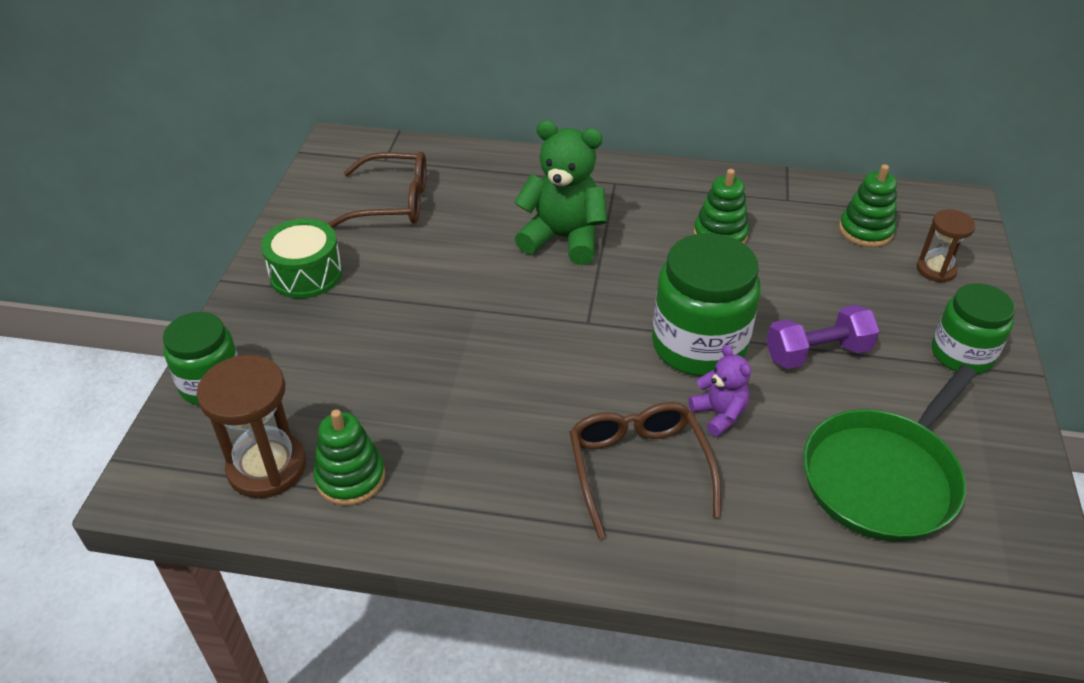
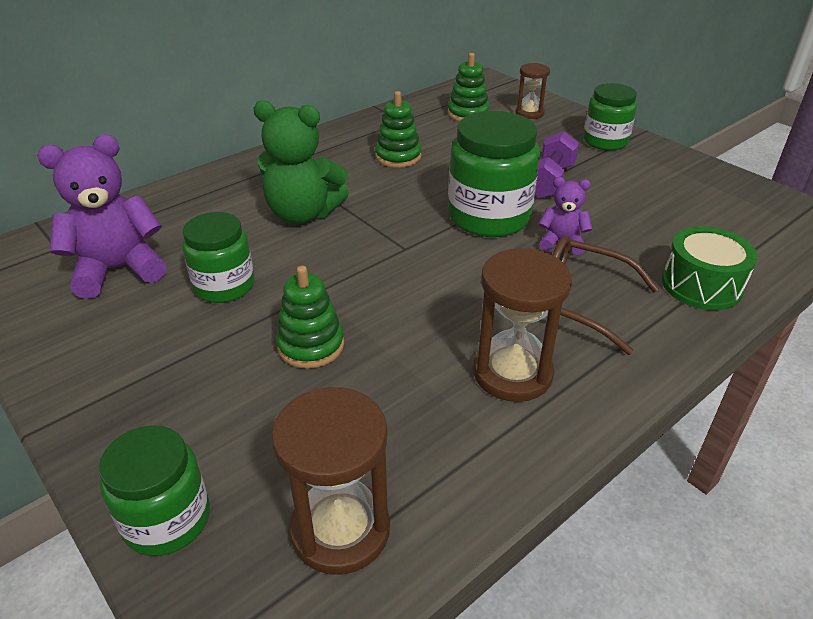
camera: 50 degrees left, 5 degrees down
(306, 274) = (119, 368): green drum -> green drum (701, 285)
(350, 478) = (421, 470): green stacking toy -> green stacking toy (311, 345)
(393, 202) = (118, 270): brown glasses -> purple teddy bear
(432, 261) = (224, 286): none -> green jar
(499, 474) = (512, 373): none -> brown hourglass
(563, 238) = (303, 214): green teddy bear -> green teddy bear turned 135 degrees counterclockwise
(883, 476) = (676, 214): green pan -> none

